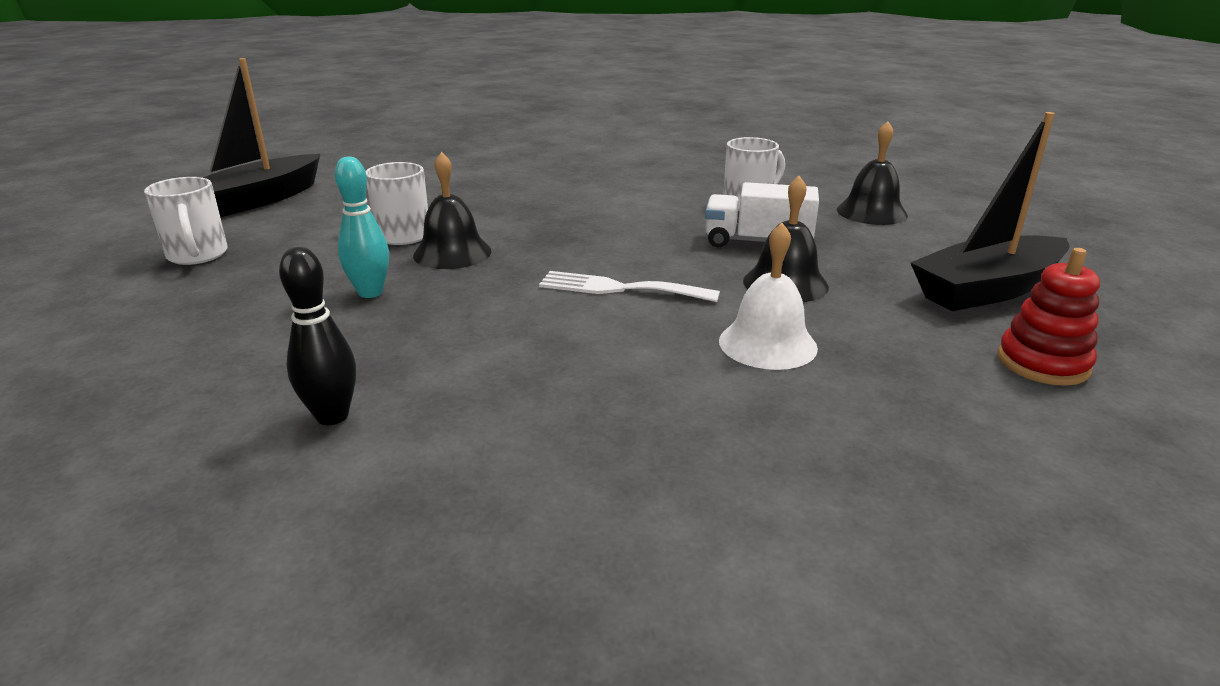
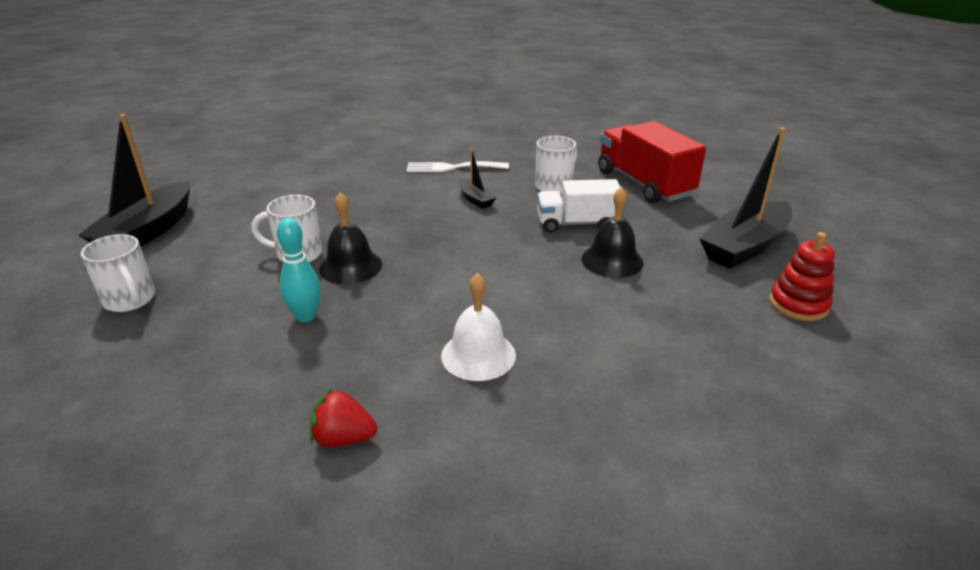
camera: 15 degrees left, 5 degrees up
(332, 416) = (343, 438): black bowling pin -> red strawberry
(619, 288) = (497, 283): white fork -> white fork (452, 168)
(640, 207) = (475, 199): none -> black boat
(767, 344) = (622, 317): white bell -> white bell (478, 355)
(871, 212) = (644, 184): black bell -> red truck

